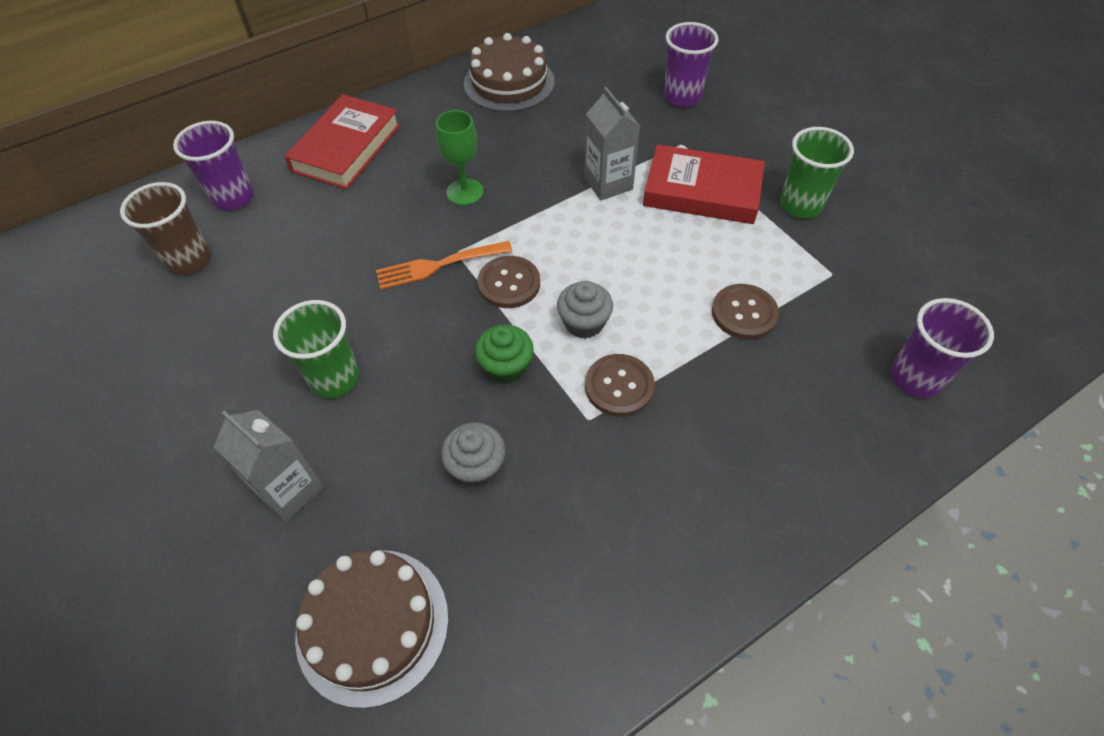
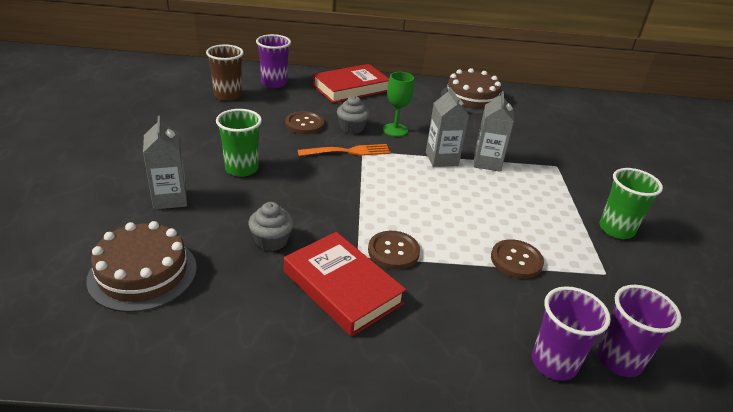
camera: 30 degrees right, 20 degrees down
(440, 265) = (347, 151): orange fork -> orange fork turned 150 degrees clockwise
(506, 366) = (336, 209): green cupcake -> none
(509, 283) = (377, 176): brown button -> brown button (304, 124)
(556, 209) = (441, 159): none -> grey carton
(584, 323) = (403, 213): grey cupcake -> grey cupcake (352, 128)
(682, 97) = (580, 146): purple cup -> purple cup (554, 363)
(702, 191) = (548, 192): red book -> red book (342, 287)

